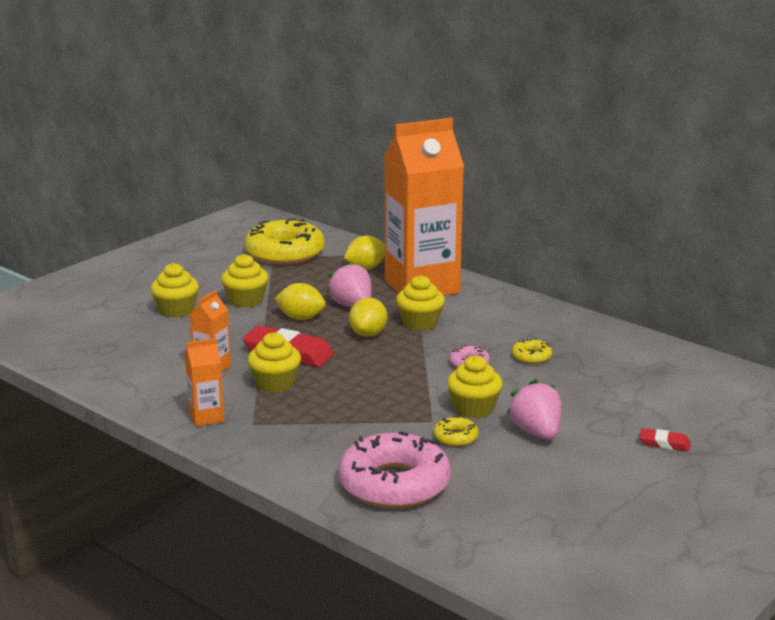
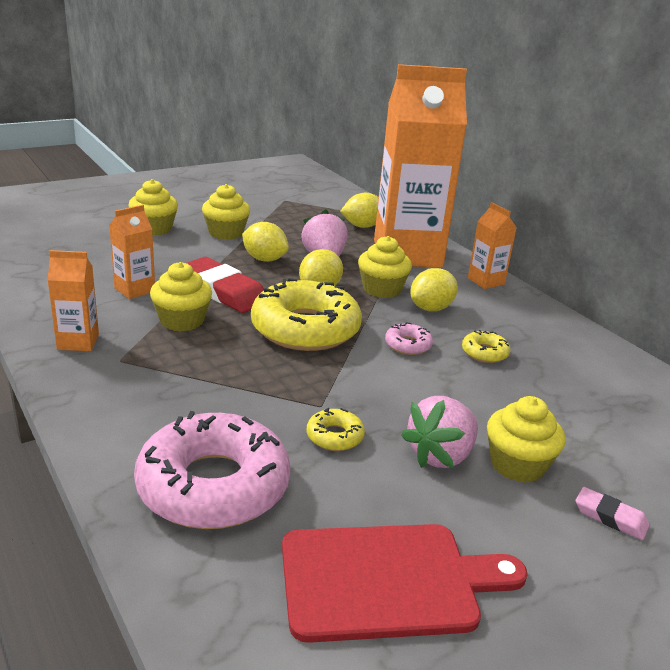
camera: 15 degrees right, 5 degrees up
(285, 253) = (297, 199): yellow donut -> yellow donut (305, 328)
(470, 330) = (431, 308): none -> yellow lemon
(474, 408) = (380, 402): yellow cupcake -> yellow cupcake (517, 465)
(502, 298) = (486, 281): none -> orange carton
(536, 432) = (440, 455): pink strawberry -> pink strawberry turned 135 degrees counterclockwise
(541, 507) = (387, 580): none -> red cutting board
(664, 443) = (610, 517): red eraser -> pink eraser

